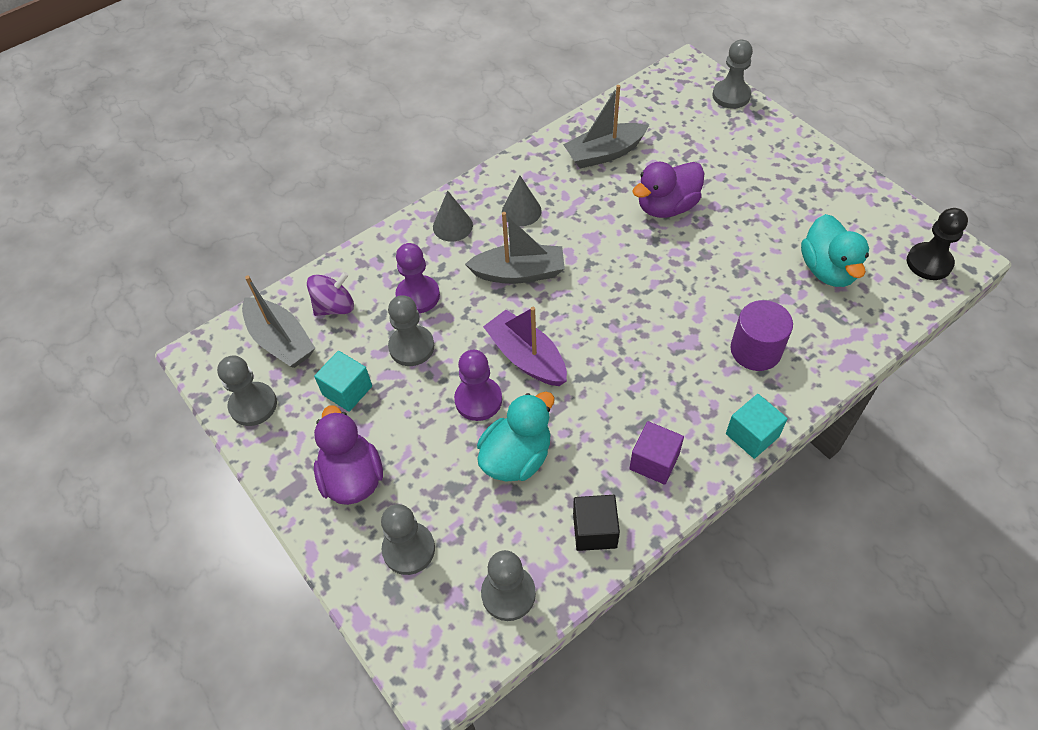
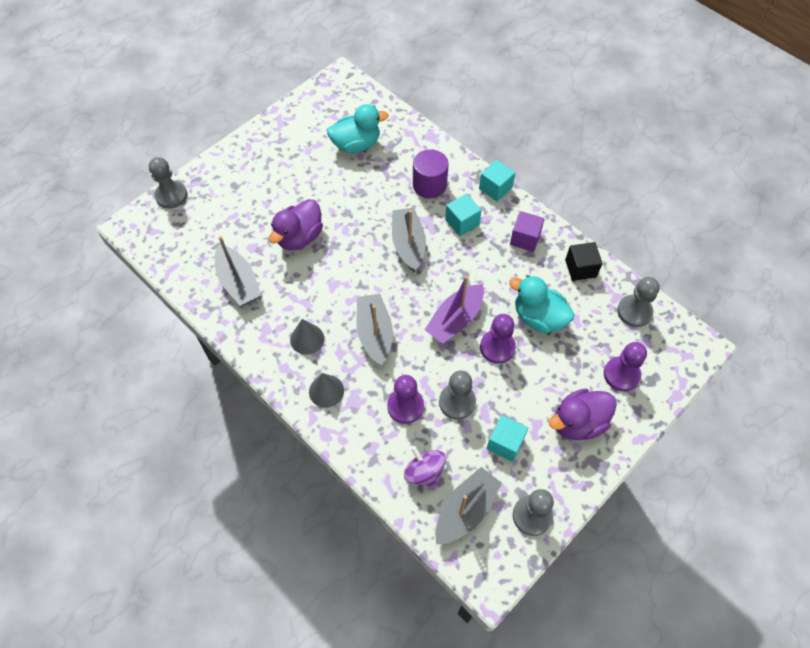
camera: 100 degrees left, 5 degrees up
(409, 549) = (621, 374): grey pawn -> purple pawn
(650, 317) = (408, 244): none -> grey boat
(666, 207) = (299, 237): purple duck -> purple duck turned 75 degrees clockwise
(687, 383) = (462, 222): none -> turquoise cube
(929, 263) = (346, 93): black pawn -> none

